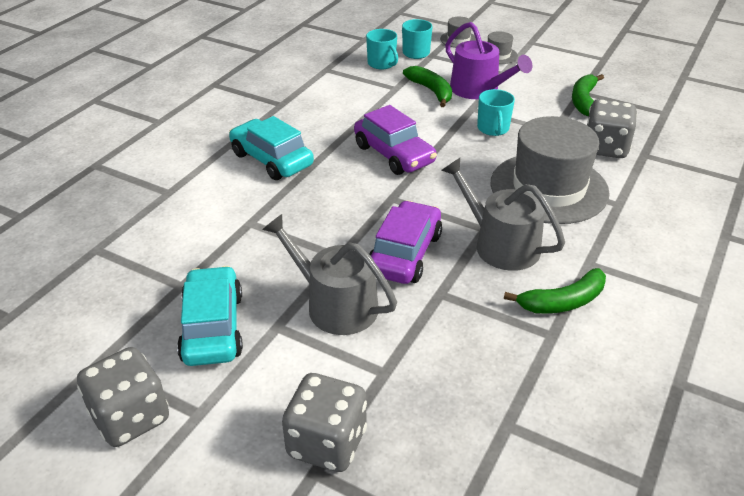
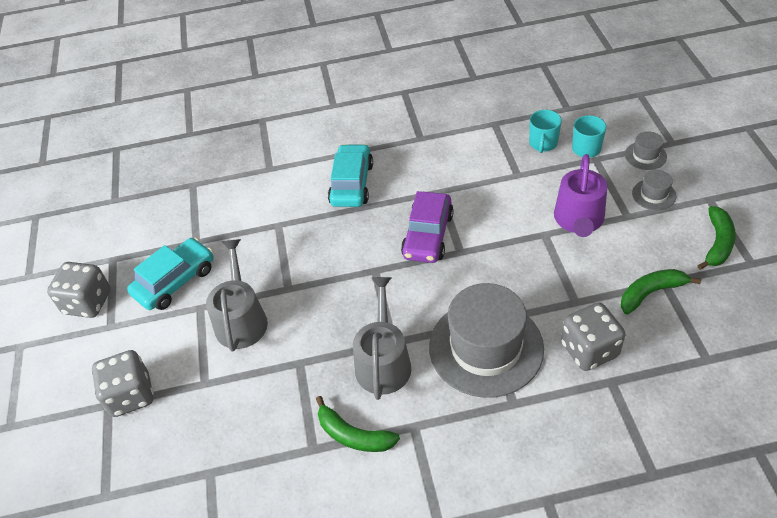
camera: 55 degrees right, 10 degrees up
(405, 254) = (322, 318): purple car -> none
(431, 91) = (539, 196): green banana -> green banana (717, 243)
(493, 129) = (530, 265): turquoise mug -> none

